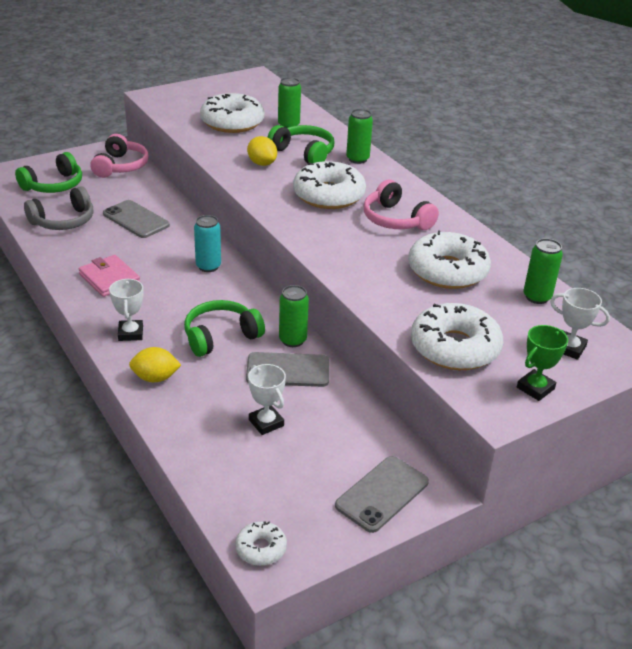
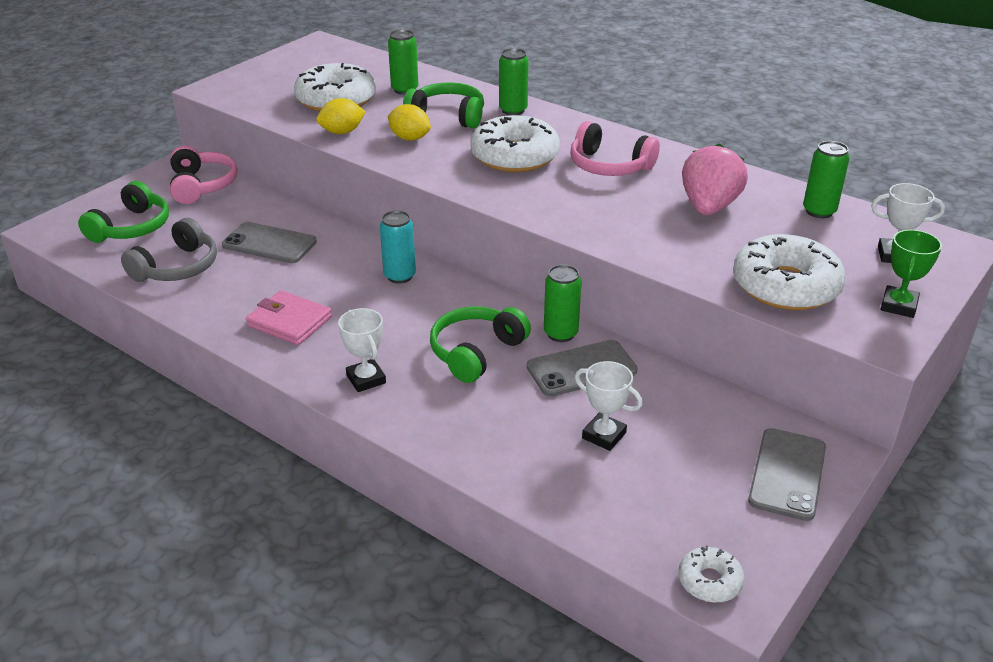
camera: 20 degrees left, 0 degrees up
(155, 378) = (437, 423): yellow lemon -> yellow lemon (342, 132)
(447, 271) = (709, 207): white donut -> pink strawberry

